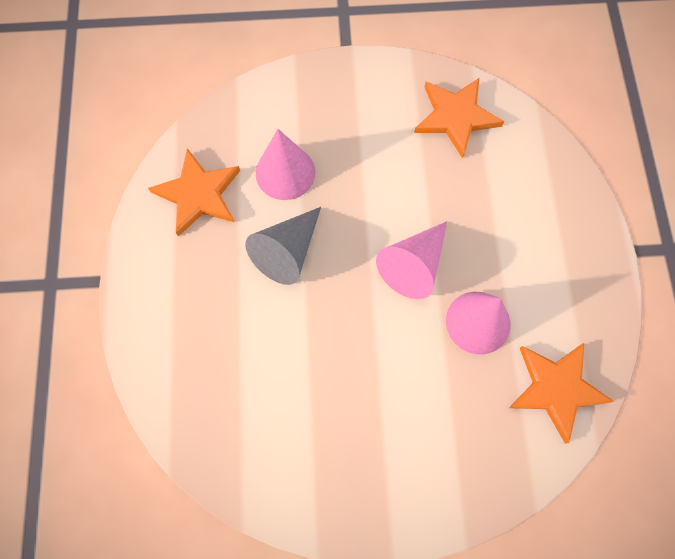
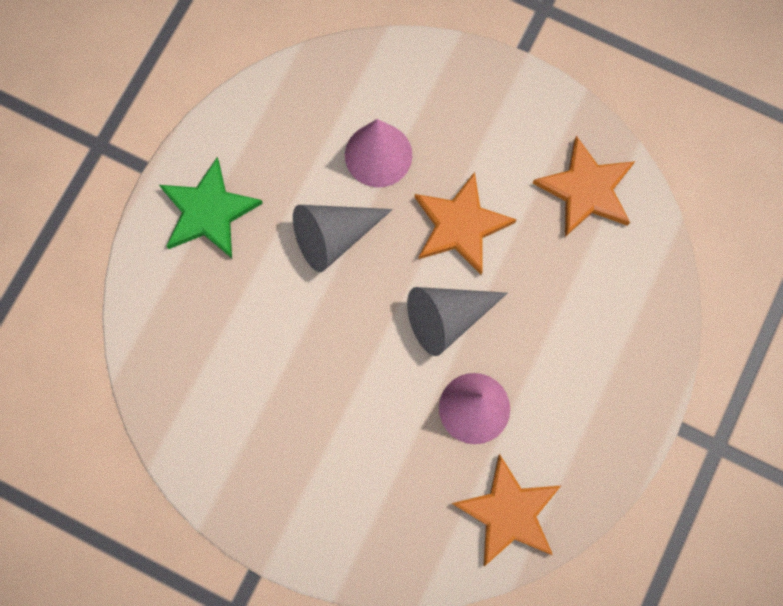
camera: 30 degrees right, 5 degrees up
(173, 287) = (208, 212): none -> green star
(198, 194) = (282, 132): orange star -> orange star (460, 225)
(414, 265) = (447, 318): pink cone -> grey cone

